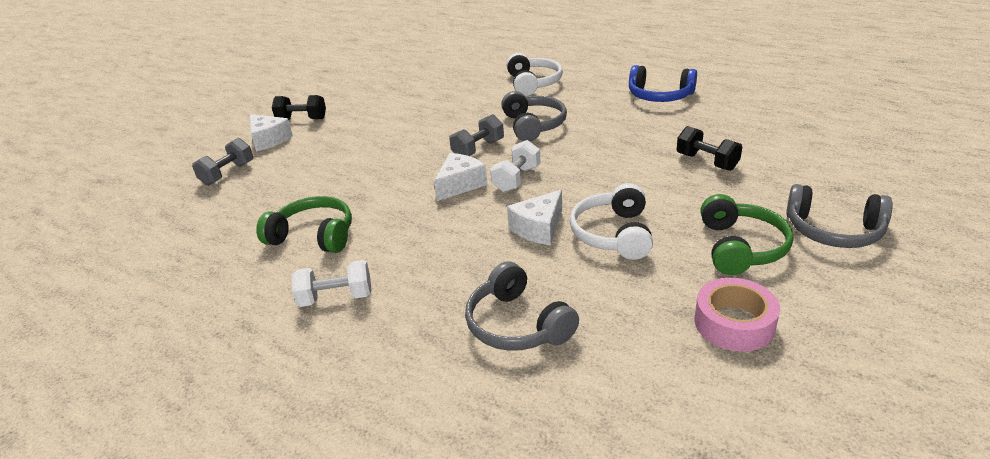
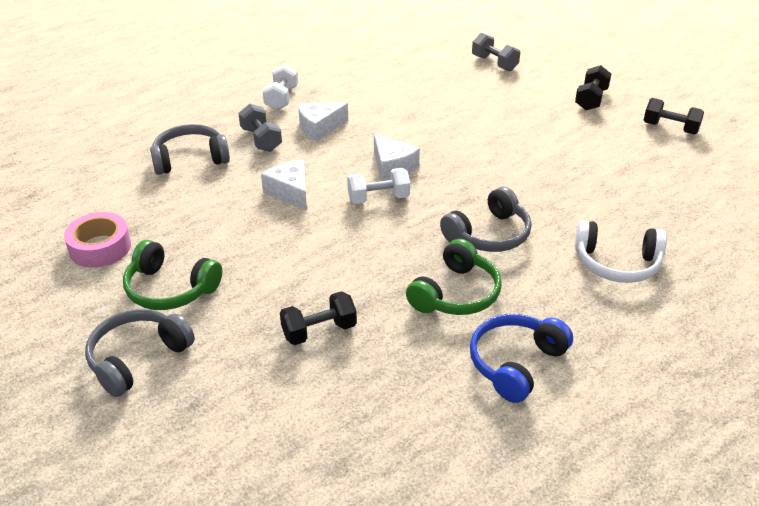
camera: 105 degrees right, 5 degrees up
(269, 140) = (552, 82): white cheese -> white cheese (319, 128)
(314, 236) = (365, 95): green headphones -> green headphones (456, 294)
(344, 87) = (670, 128): none -> black dumbbell
(478, 149) = (455, 188): grey dumbbell -> grey dumbbell (261, 140)
(517, 179) = (378, 198): white dumbbell -> white dumbbell turned 60 degrees counterclockwise
(533, 125) = (489, 235): grey headphones -> grey headphones turned 45 degrees counterclockwise
(613, 234) = (249, 227): white headphones -> none

